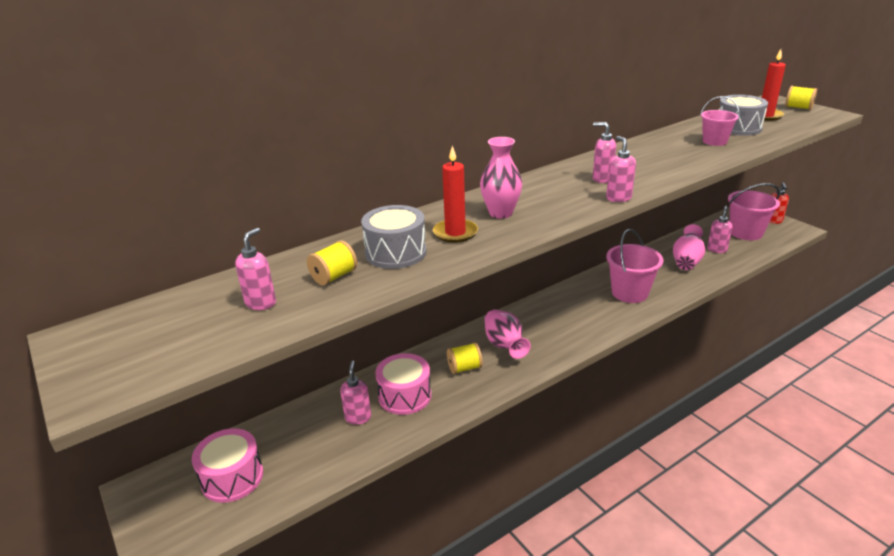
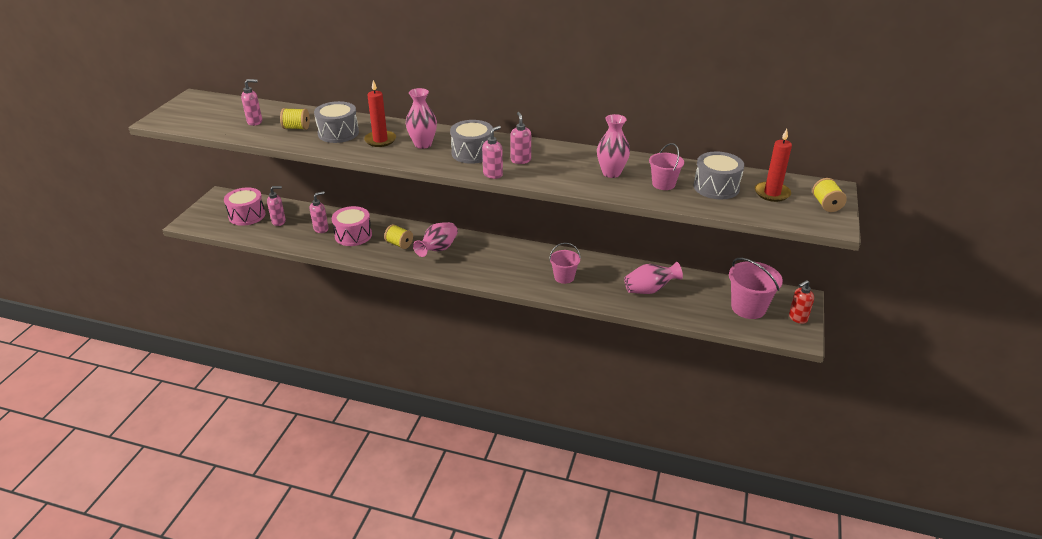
camera: 50 degrees right, 5 degrees up
(556, 195) = (472, 153): none -> grey drum
(629, 293) = (564, 277): pink bucket -> pink bucket, size x0.62
(673, 152) = (611, 173): none -> pink vase
(717, 249) = (692, 300): pink soap dispenser -> pink soap dispenser (279, 221)

